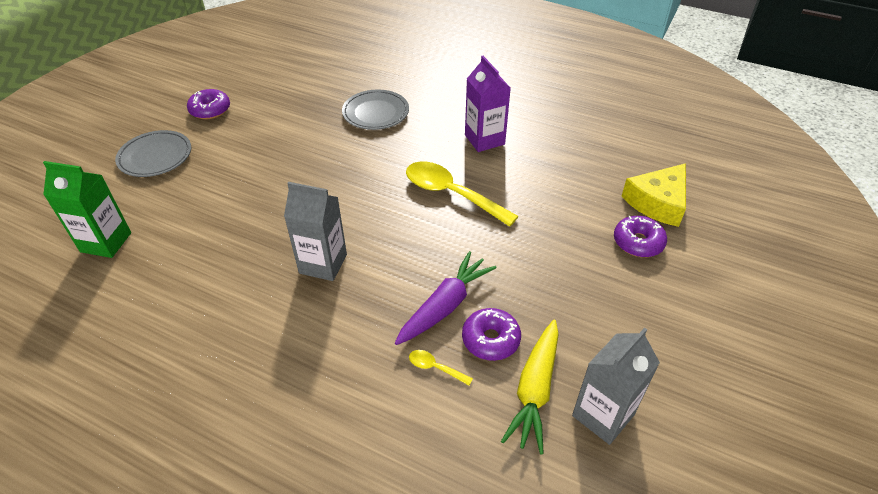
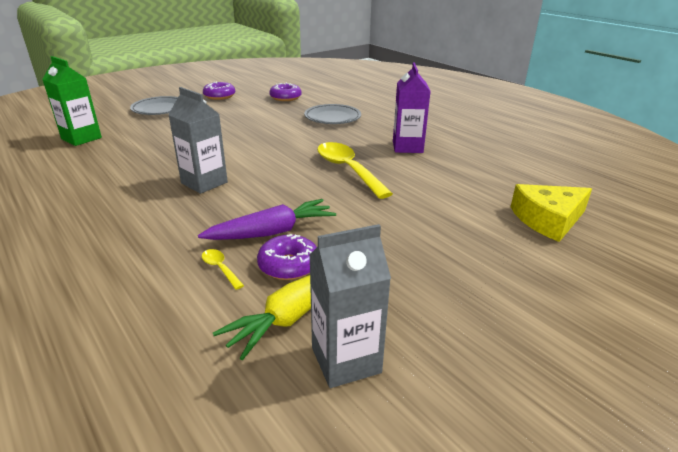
camera: 25 degrees right, 15 degrees down
(638, 242) = (502, 241): purple donut -> purple donut (285, 98)

